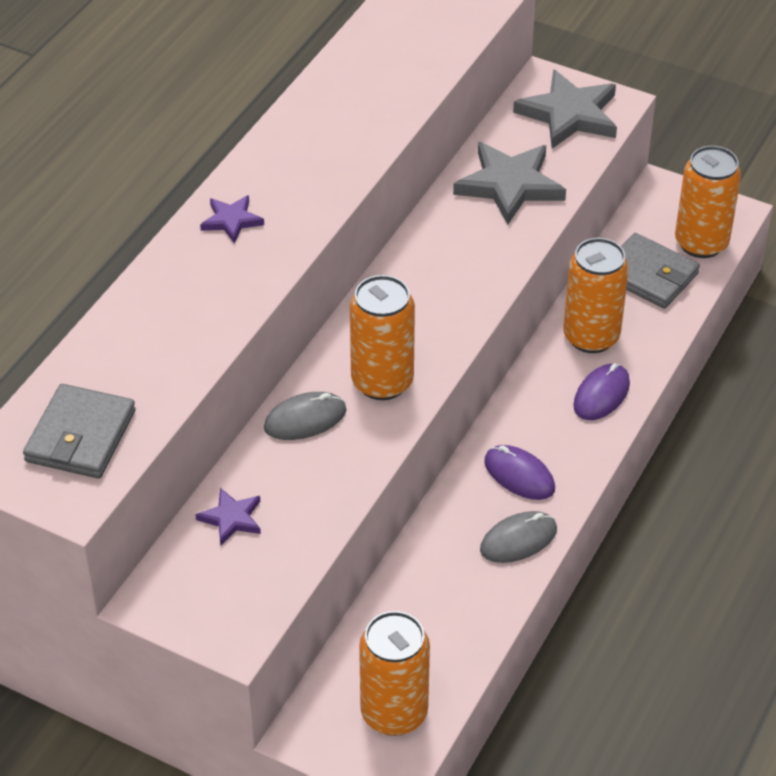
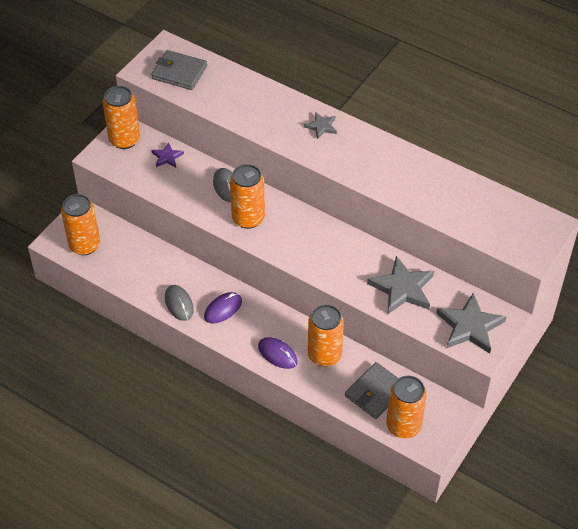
camera: 95 degrees right, 5 degrees up
(183, 596) = (124, 140): none -> orange can
(231, 221) = (321, 126): purple star -> grey star

